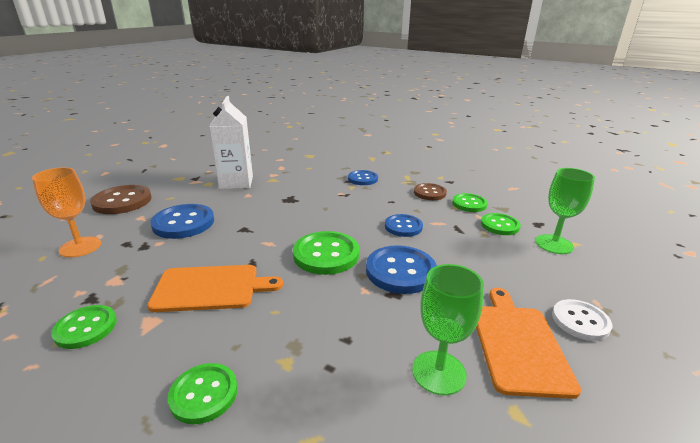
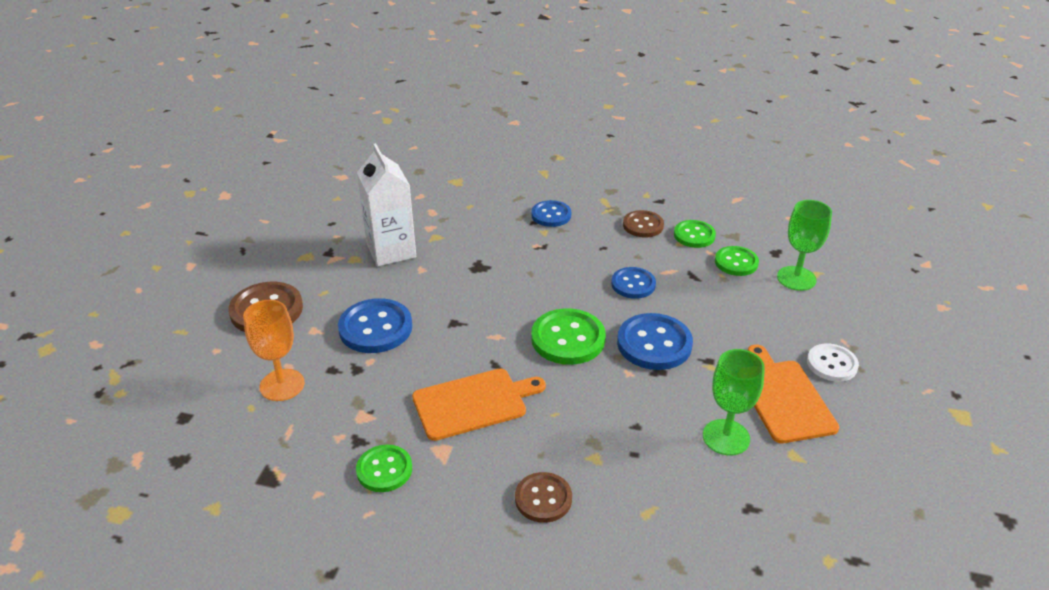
camera: 15 degrees left, 10 degrees up
(204, 394) = (543, 499): green button -> brown button

